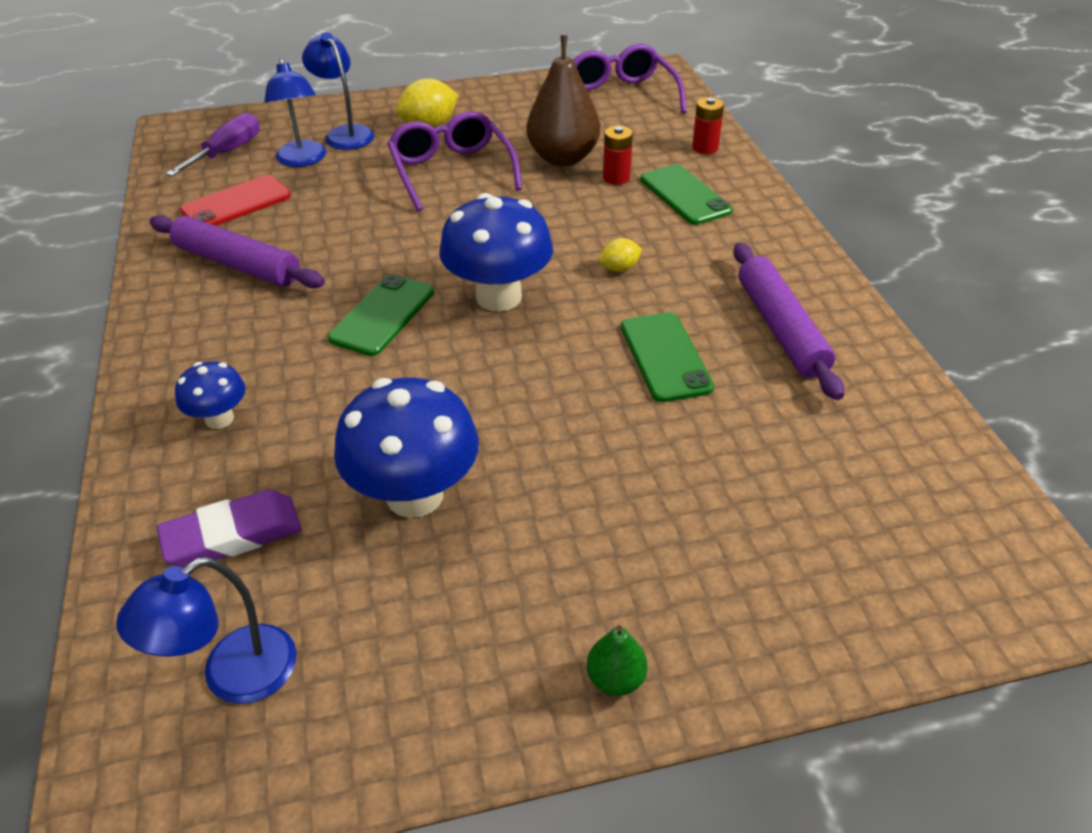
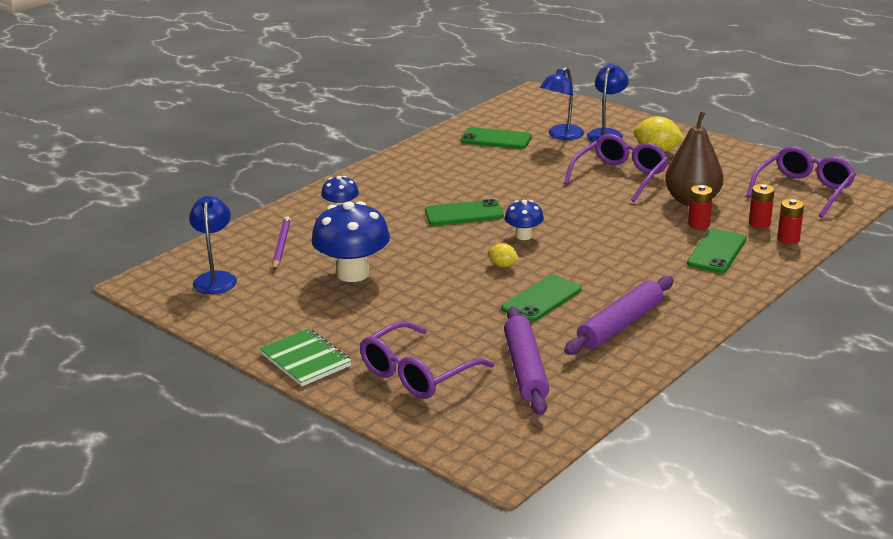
camera: 55 degrees right, 15 degrees down
(227, 152) = (535, 115): purple screwdriver -> none
(233, 535) = (281, 245): purple eraser -> purple pencil
(233, 677) = (215, 278): blue lamp -> blue lamp turned 75 degrees clockwise
(236, 203) = (496, 139): red phone -> green phone
(237, 264) = (449, 163): purple rolling pin -> purple rolling pin (525, 369)
(498, 297) = (524, 236): blue mushroom -> blue mushroom, size x0.53
(615, 679) = (306, 360): green pear -> green notebook
(619, 268) = (603, 259): yellow lemon -> yellow lemon (503, 265)
(656, 147) = (759, 223): none -> red battery
(758, 563) = (417, 374): none -> purple glasses

